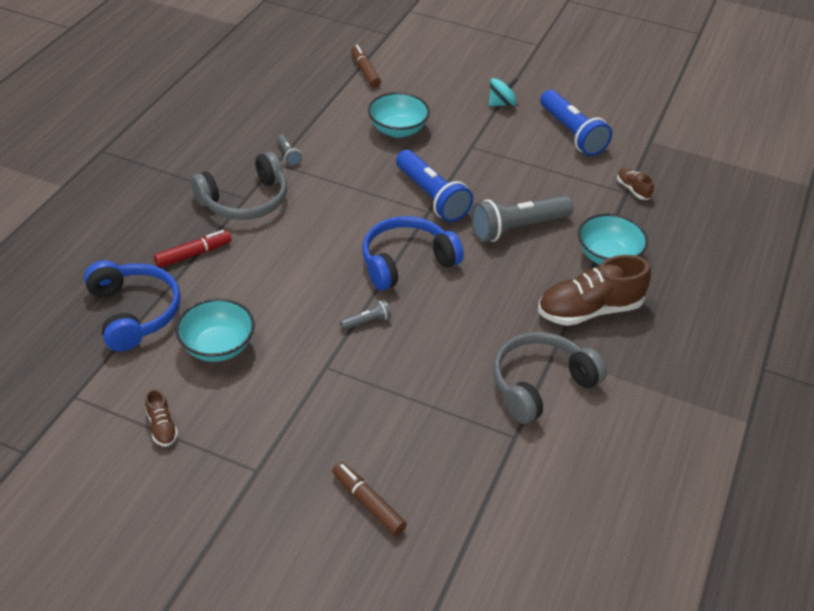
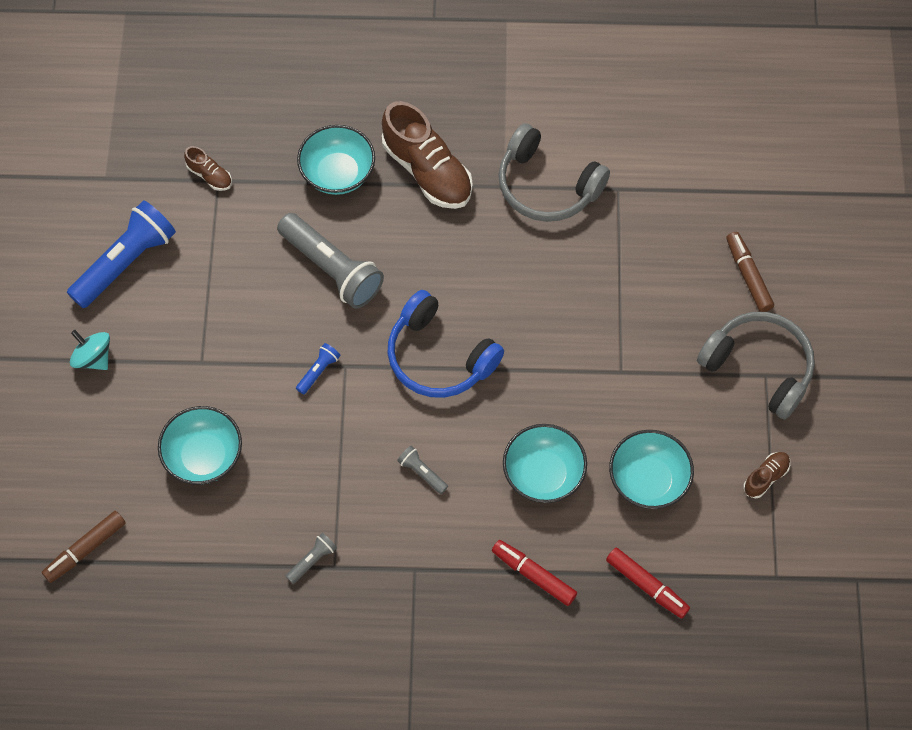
camera: 110 degrees left, 20 degrees up
(134, 312) = (646, 586): blue headphones -> red marker
(245, 201) = (420, 567): grey headphones -> grey headphones (759, 367)
(268, 286) = (543, 474): none -> turquoise bowl
(367, 321) = (544, 359): grey flashlight -> grey flashlight (422, 472)
(368, 503) = (748, 275): brown marker -> brown marker turned 135 degrees clockwise
(431, 197) = (318, 371): blue flashlight -> blue flashlight, size x0.44
(633, 189) = (210, 175): brown shoe -> brown shoe turned 90 degrees counterclockwise

